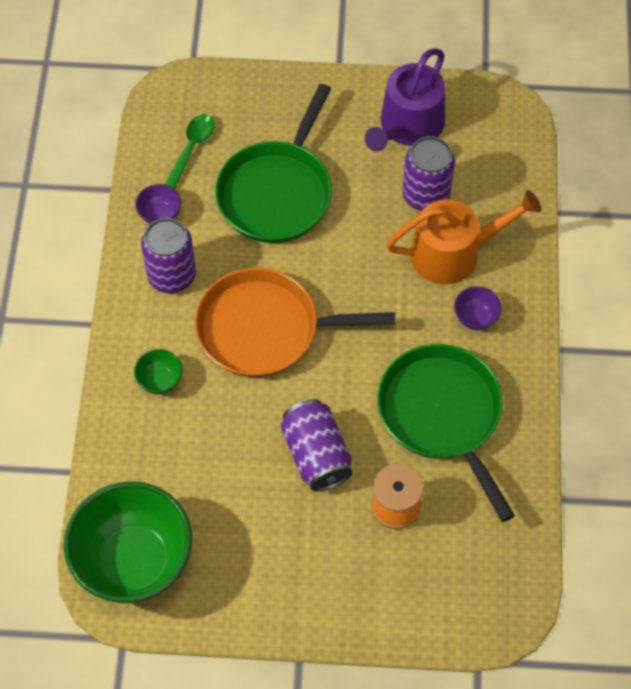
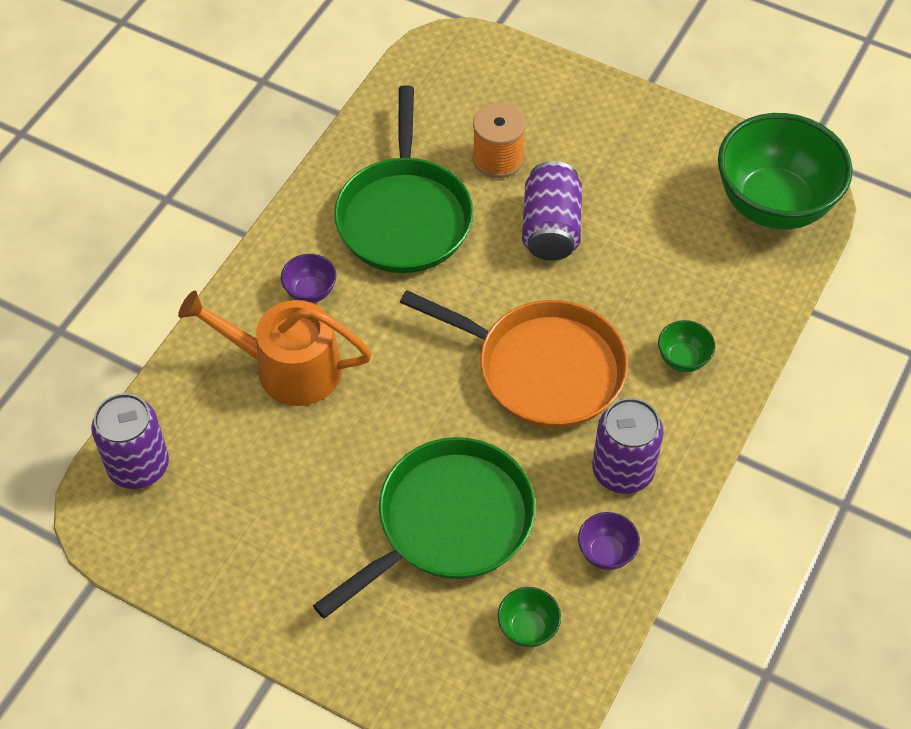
camera: 155 degrees left, 5 degrees down
(191, 149) = (528, 628): green spoon -> green bowl
(408, 126) = (239, 543): purple watering can -> none
(426, 195) = (275, 445): purple can -> purple can (138, 466)

